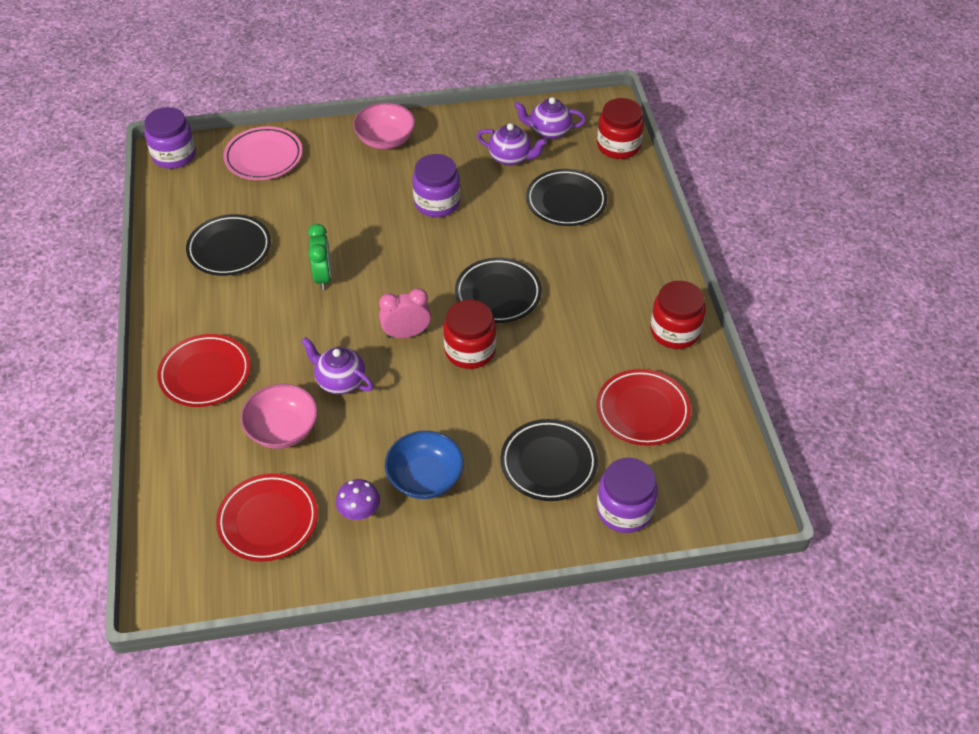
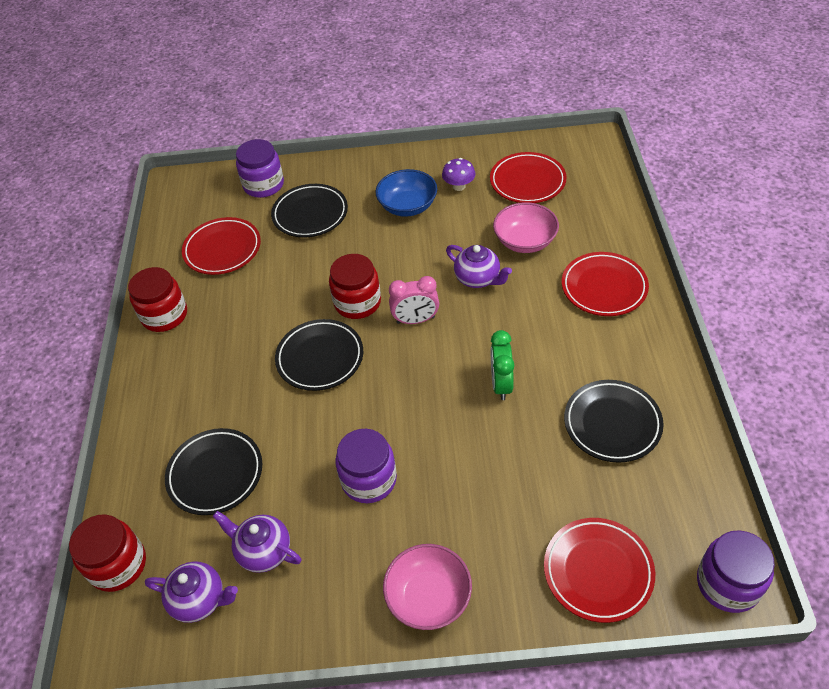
camera: 170 degrees left, 0 degrees up
(264, 157) = (598, 571): pink plate -> red plate

